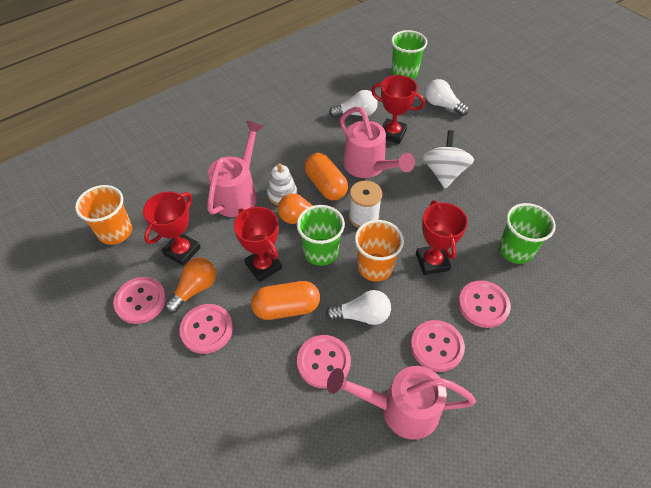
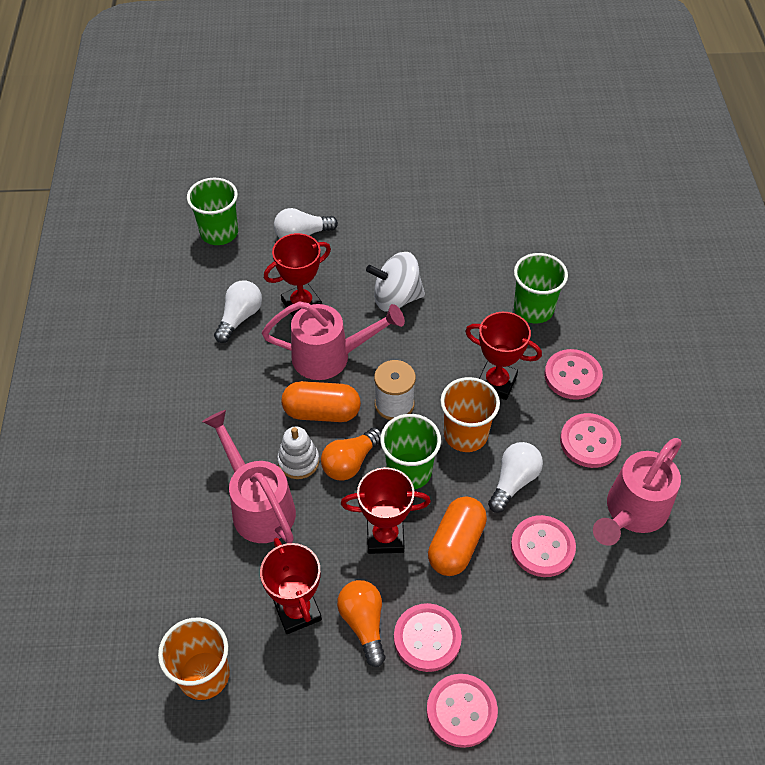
camera: 55 degrees left, 0 degrees up
(140, 301) = (337, 692): pink button -> pink button (461, 711)
(444, 173) = (396, 298): white spinning top -> white spinning top turned 45 degrees counterclockwise

